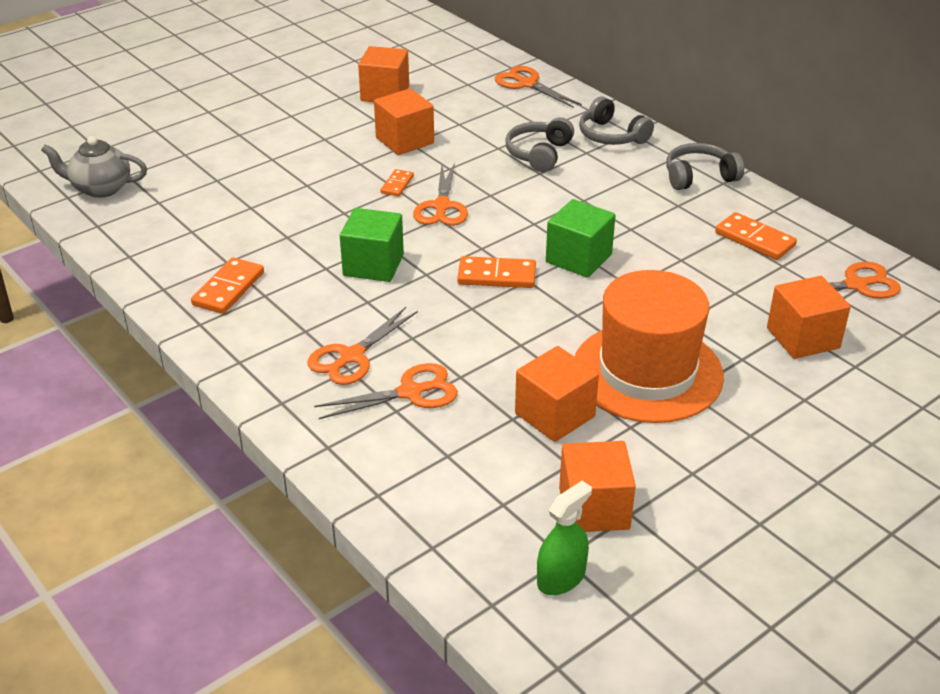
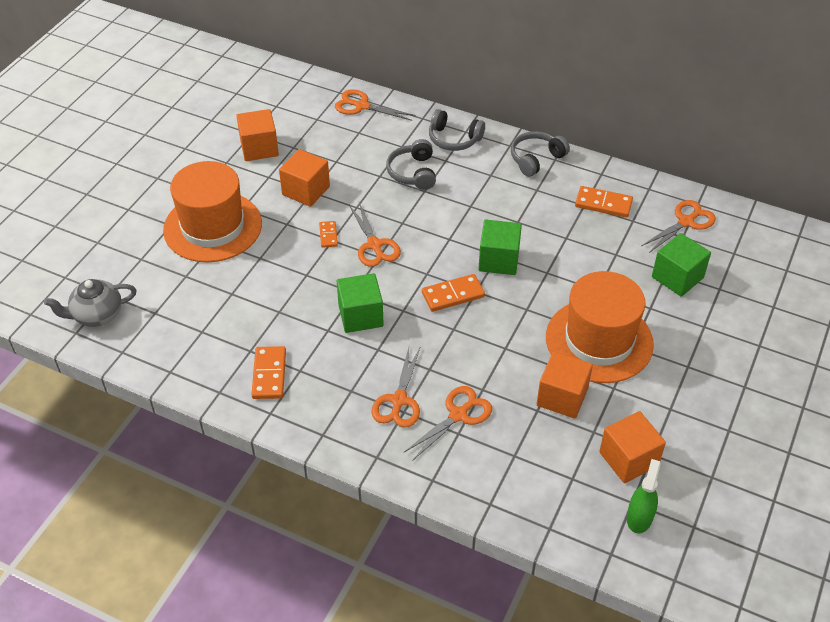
camera: 25 degrees left, 10 degrees up
(280, 146) = (213, 227): none -> orange hat
(803, 338) = (677, 277): orange cube -> green cube

